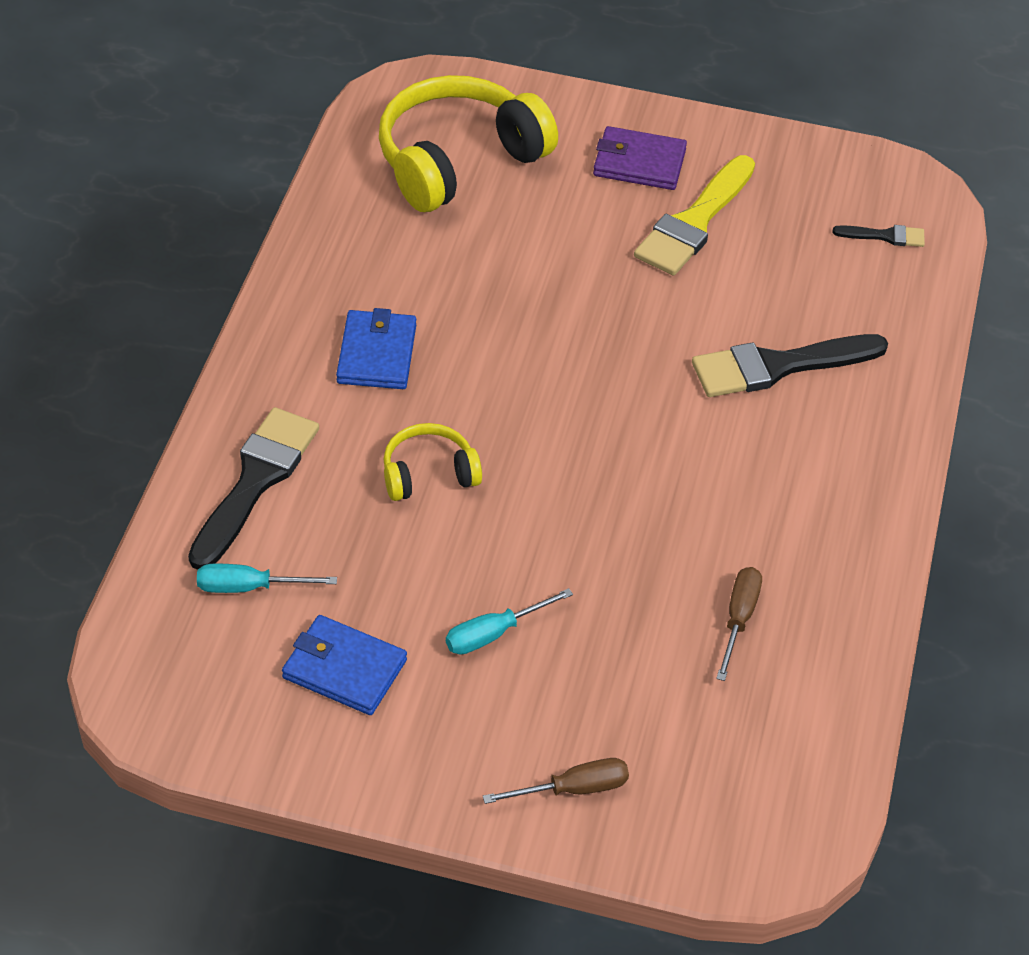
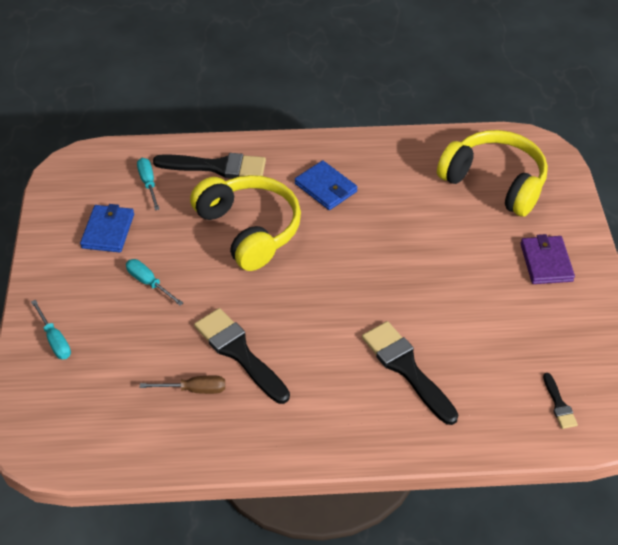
camera: 75 degrees right, 0 degrees up
(377, 354) = (326, 188): blue wallet -> blue wallet turned 60 degrees clockwise
(428, 474) = (249, 230): yellow headphones -> yellow headphones, size x1.96
(573, 789) = (55, 340): brown screwdriver -> turquoise screwdriver
(685, 548) = (239, 353): none -> black brush
(694, 222) = (510, 300): yellow brush -> none

